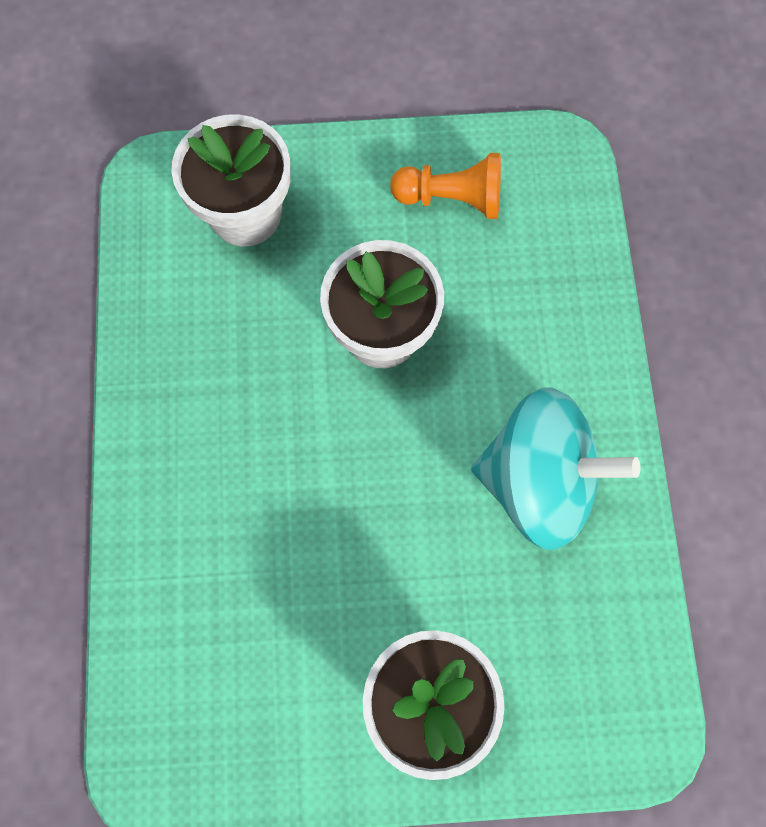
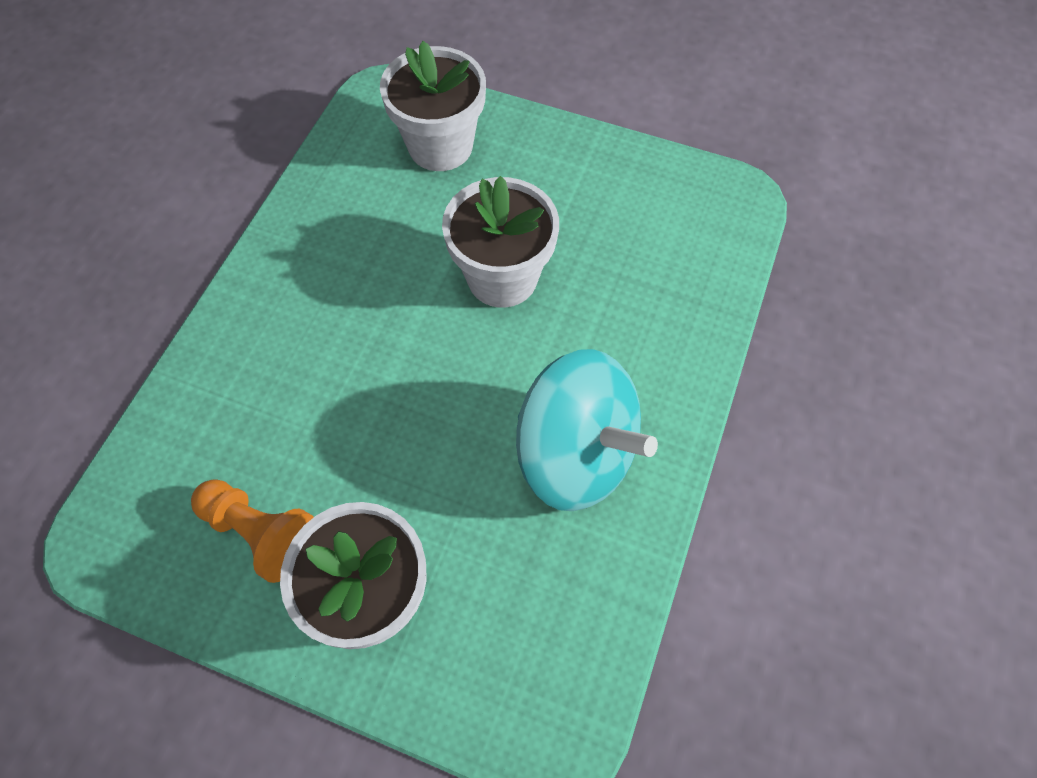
camera: 25 degrees right, 10 degrees down
(451, 199) = (620, 197): orange pawn -> orange pawn (260, 532)

